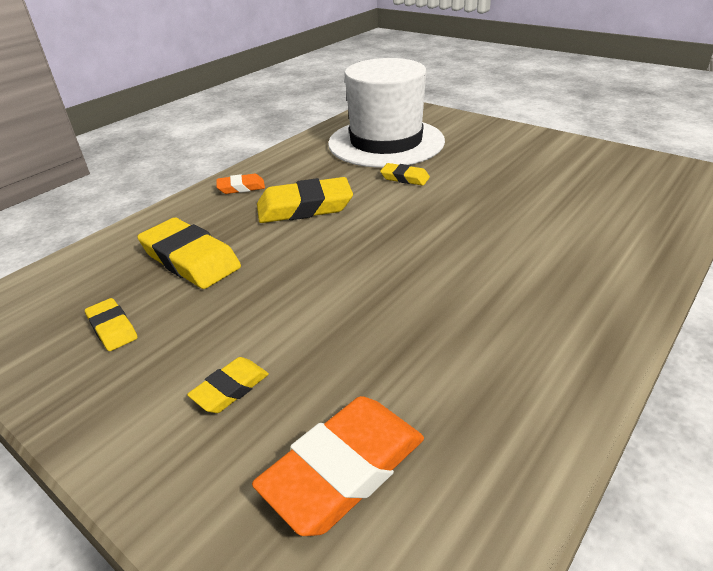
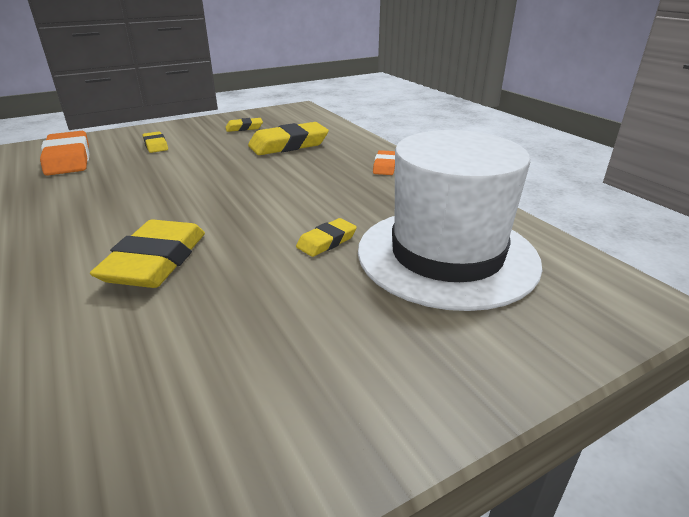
camera: 110 degrees right, 5 degrees down
(304, 207) = (318, 184): yellow eraser -> yellow eraser (155, 261)

